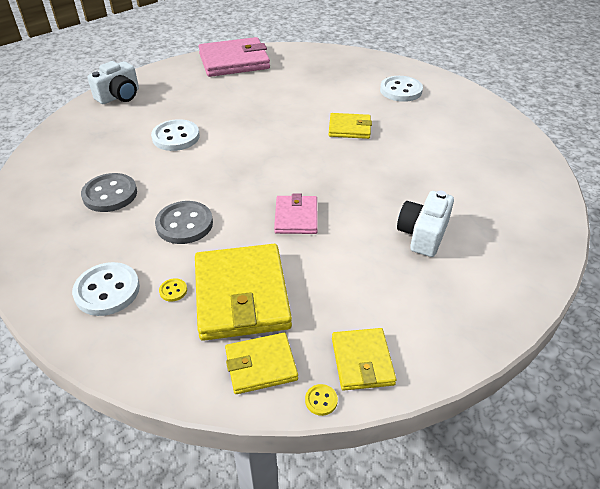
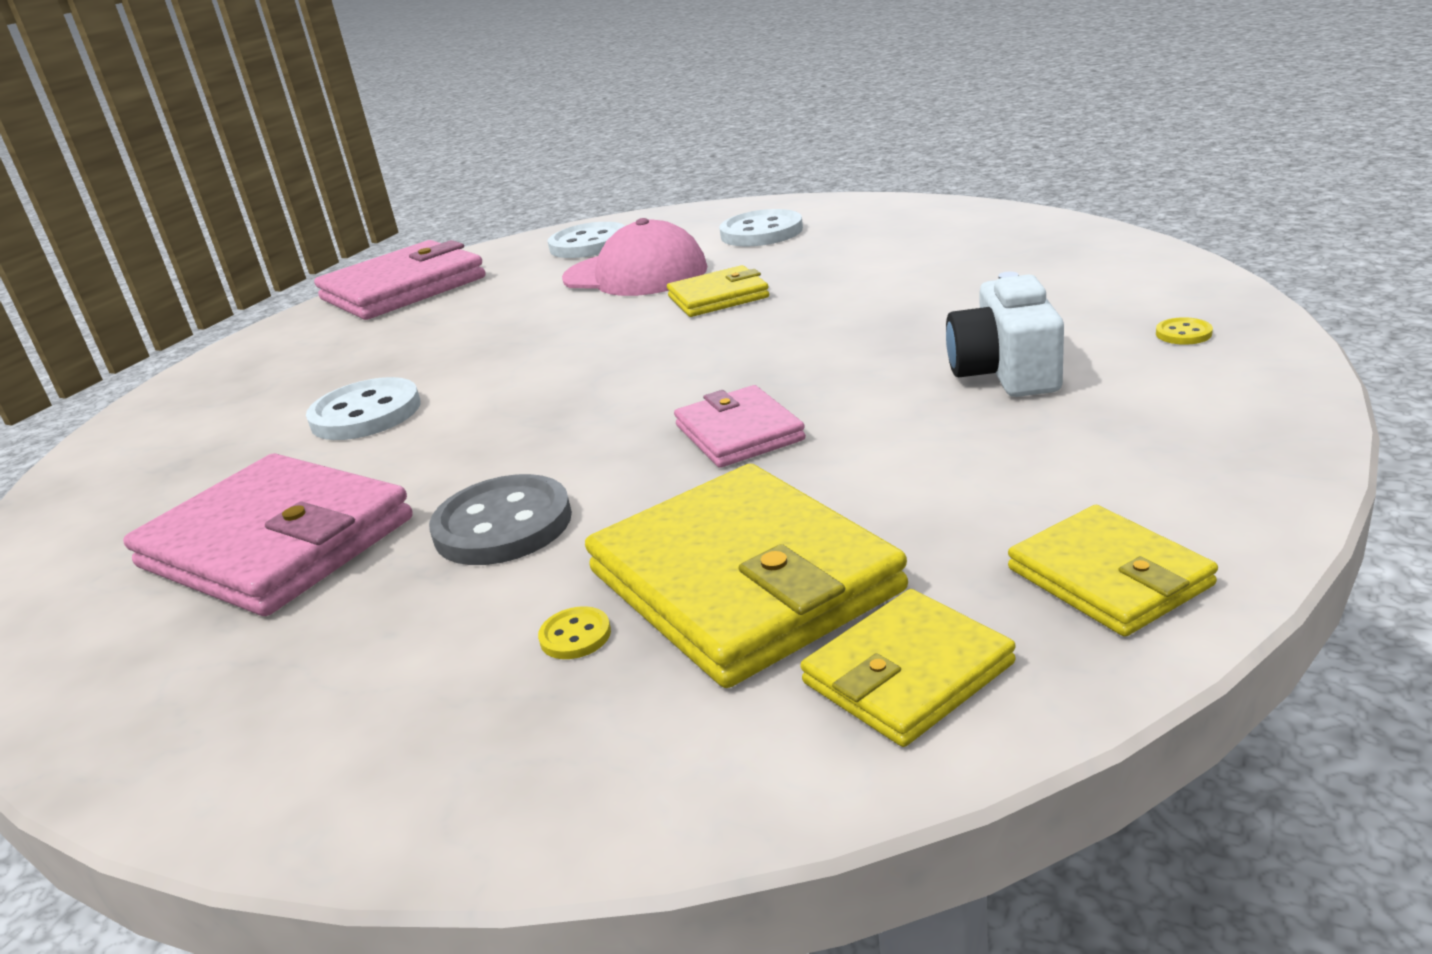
camera: 20 degrees left, 15 degrees down
(107, 290) = (404, 700): white button -> white button (588, 244)
(110, 194) = (276, 543): grey button -> pink wallet
(119, 96) = (181, 400): white camera -> none
(321, 400) = (1102, 673): yellow button -> yellow button (1183, 334)
(328, 96) = (635, 274): none -> pink cap

